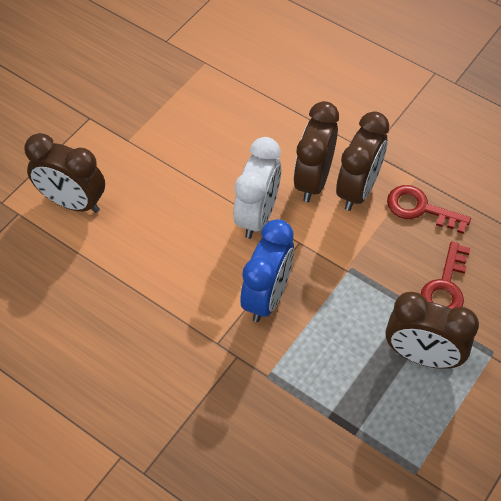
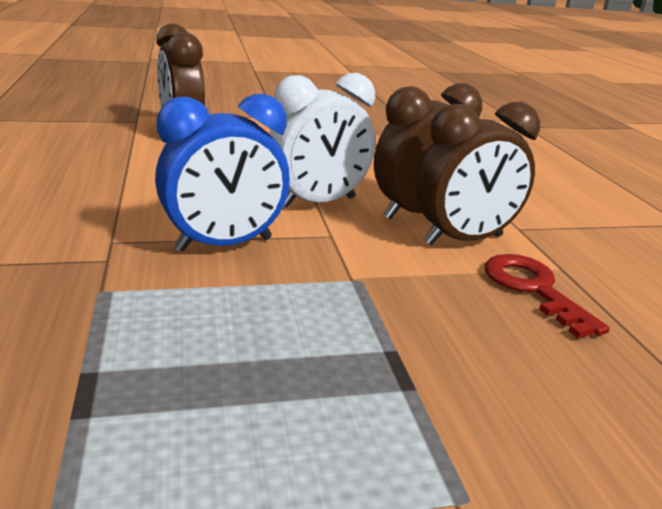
camera: 40 degrees right, 30 degrees down
(422, 356) = (325, 411): brown clock -> none
(445, 287) = (476, 369): red key -> none

